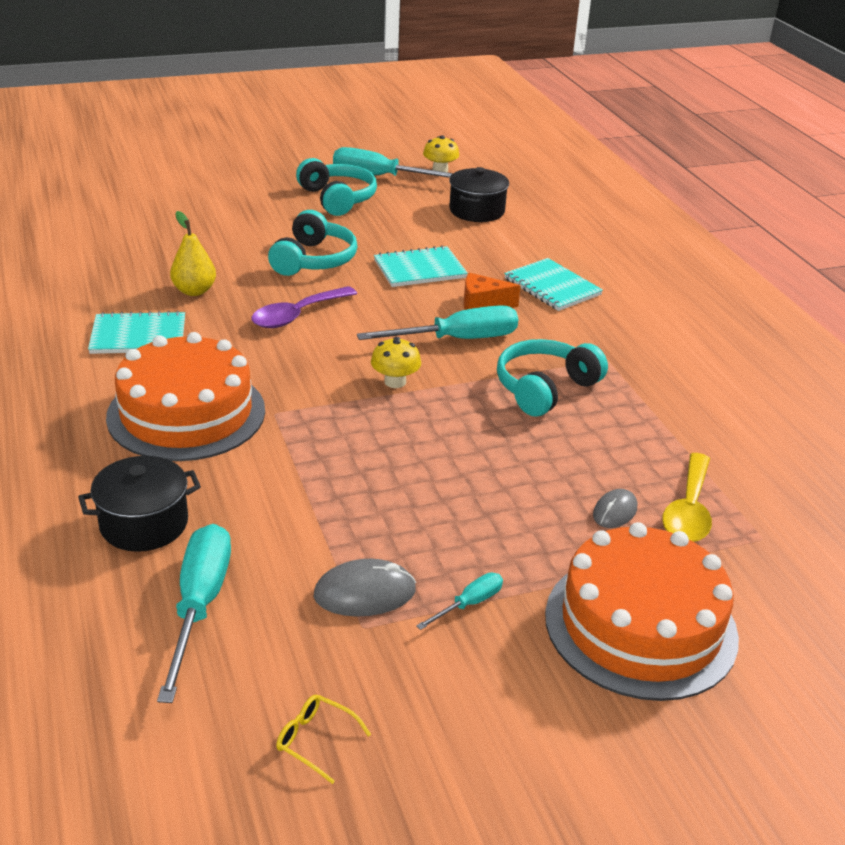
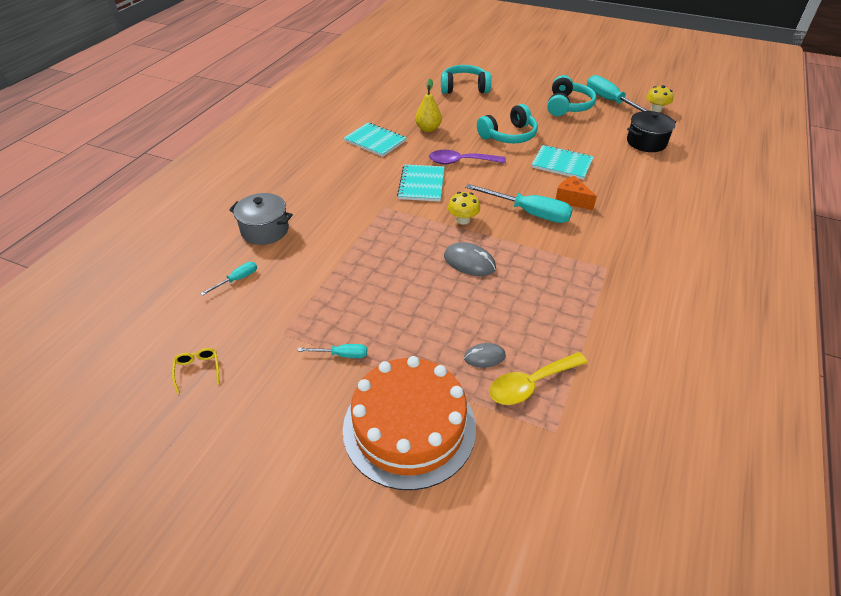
camera: 45 degrees right, 10 degrees up
(144, 524) = (265, 230): black pot -> grey pot
(186, 413) = (347, 188): orange cake -> none
(199, 605) = (237, 279): turquoise screwdriver -> turquoise screwdriver, size x0.49
(365, 593) = (305, 318): grey mouse -> grey mouse (469, 262)
(545, 388) = (542, 265): turquoise headphones -> turquoise headphones (464, 88)
(552, 287) = (633, 207): turquoise notebook -> turquoise notebook (422, 184)

